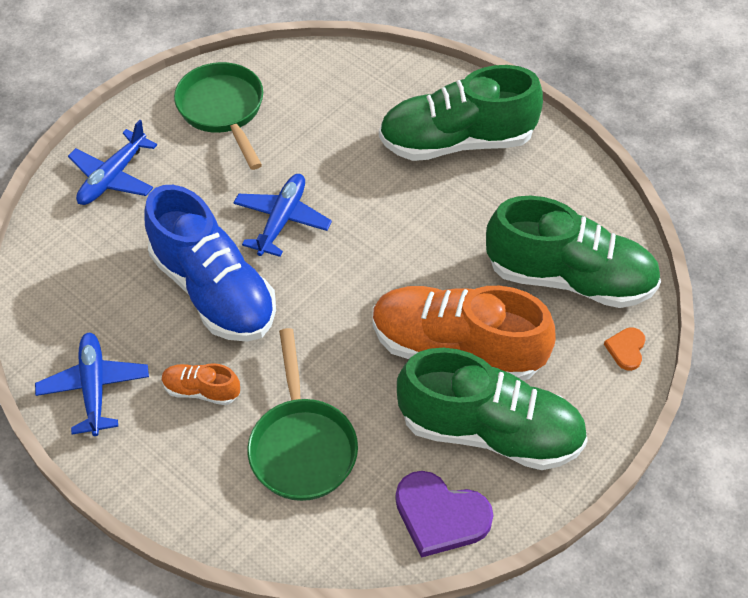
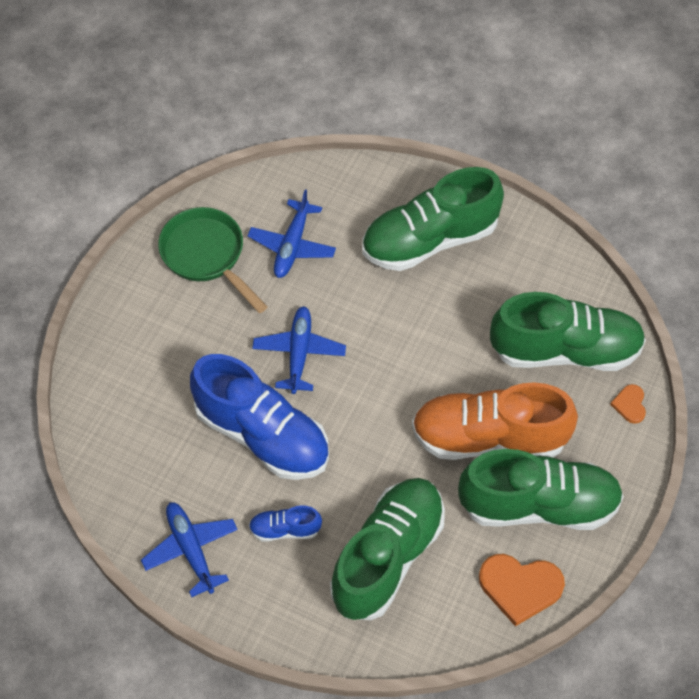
camera: 15 degrees left, 5 degrees up
(113, 177) = (130, 347): blue plane -> blue plane (292, 246)
(201, 390) = (285, 529): orange shoe -> blue shoe
(302, 446) = (387, 557): green pan -> green shoe
(440, 515) = (520, 587): purple heart -> orange heart

